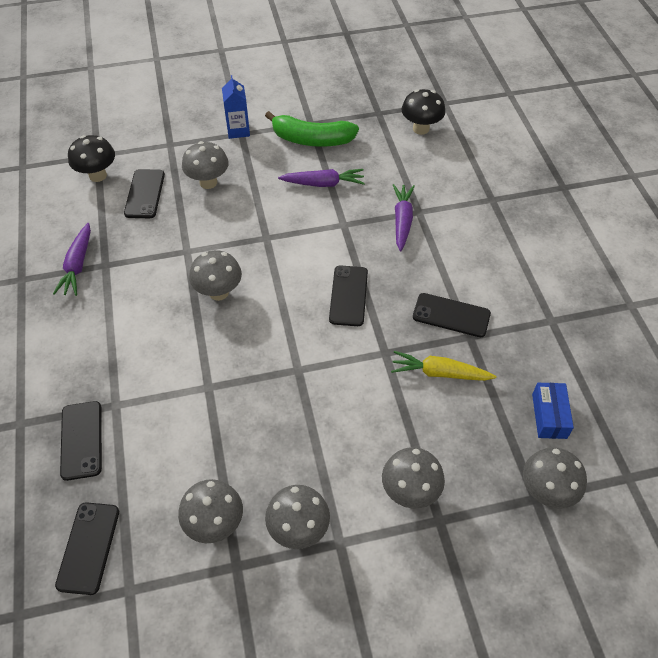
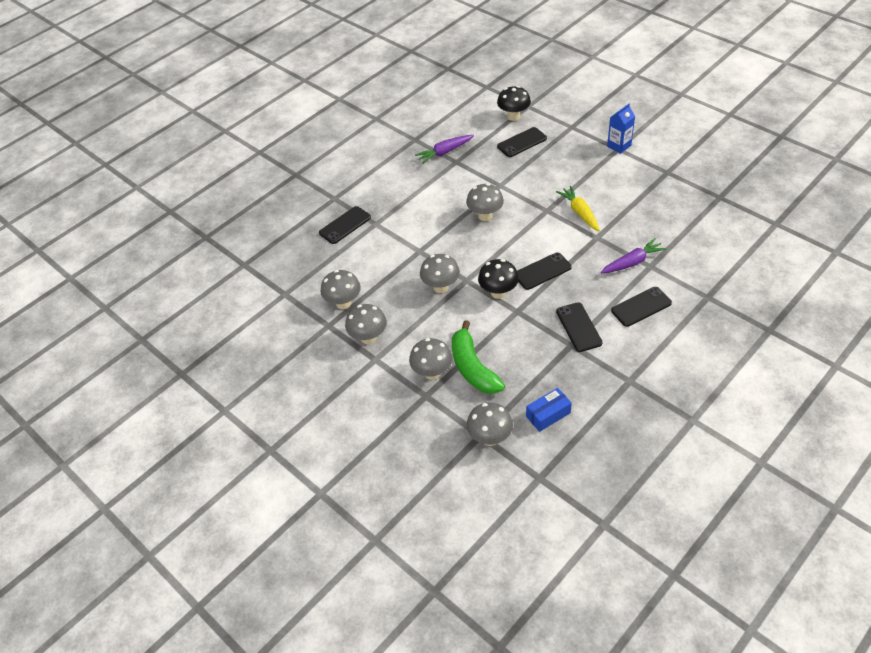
camera: 60 degrees right, 5 degrees down
(88, 547) = (293, 266): black phone -> black phone (641, 307)
(208, 182) = (561, 161): grey mushroom -> grey mushroom (441, 287)
(311, 139) = (652, 181): green banana -> green banana (473, 367)
(323, 183) = (620, 209): purple carrot -> none
(421, 129) = (731, 225): black mushroom -> black mushroom (498, 293)
(439, 373) = (527, 344): yellow carrot -> yellow carrot (579, 212)

